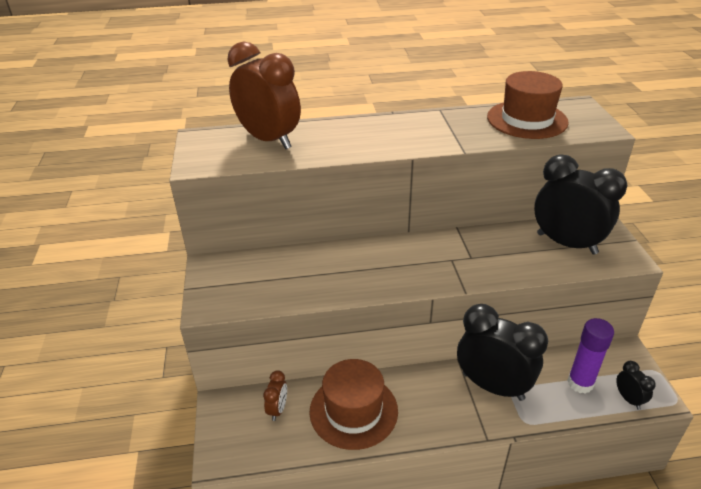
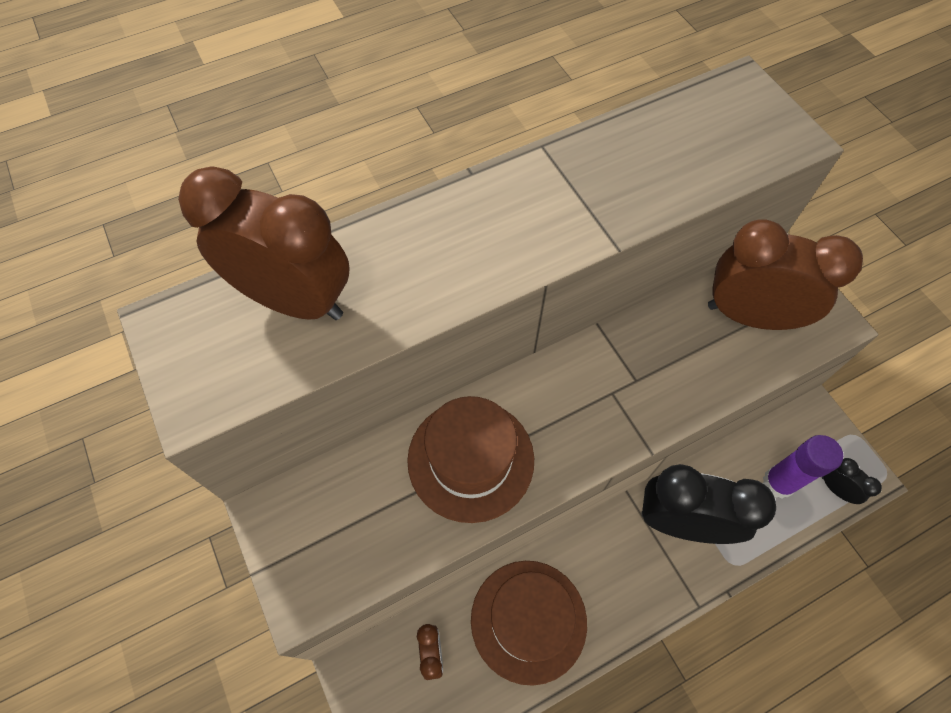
camera: 20 degrees left, 25 degrees up
(527, 119) = (681, 141): brown hat -> brown hat (470, 459)
(566, 243) = (750, 316): black clock -> brown clock

